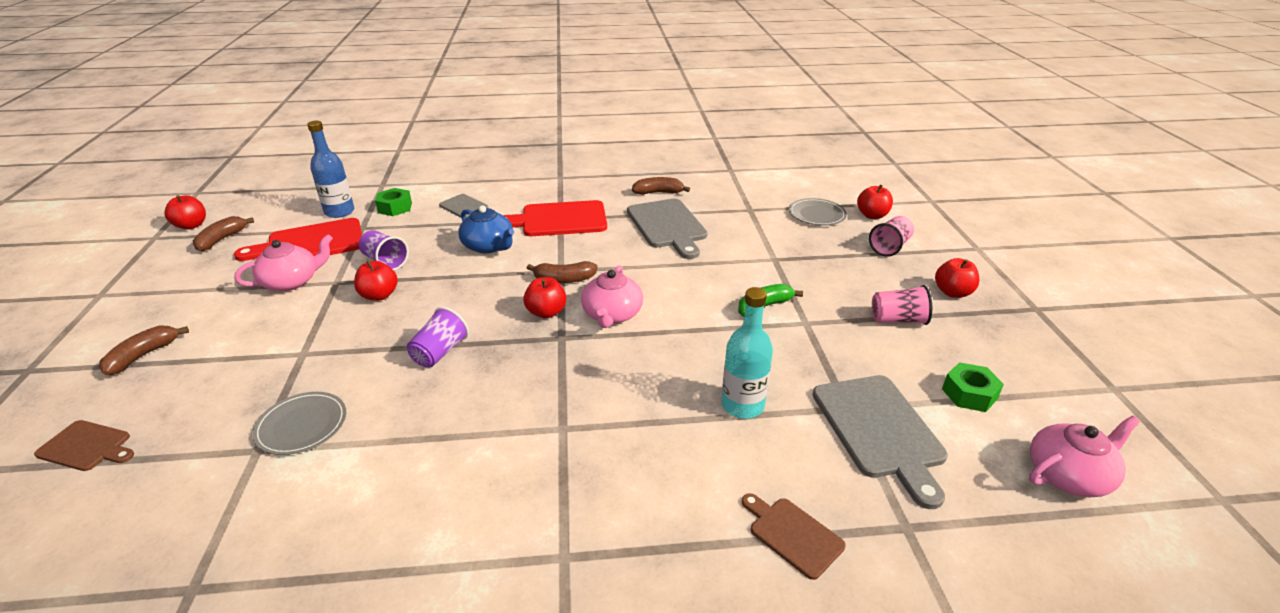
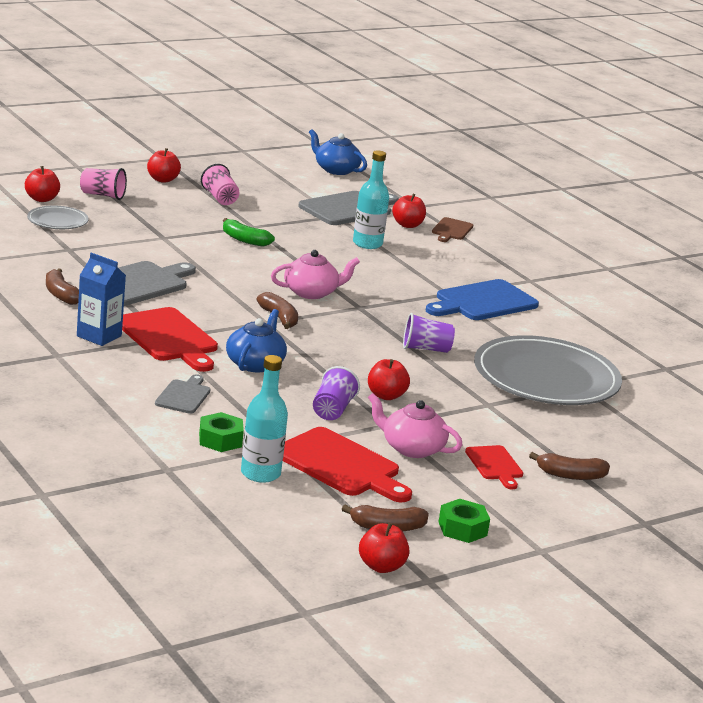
camera: 120 degrees left, 10 degrees down
(87, 446) = (654, 449): brown cutting board -> none
(216, 316) = (495, 465): none -> red cutting board
(302, 425) = (546, 378): grey plate -> grey plate, size x2.18
(339, 212) = (260, 473): blue bottle -> turquoise bottle
(520, 455) = (483, 302): none -> blue cutting board
(546, 312) = (334, 318): red apple -> red apple (407, 225)
(579, 195) = (99, 336): none -> blue carton
(969, 394) = (287, 185): green nut -> green nut (462, 529)
(1069, 475) = (336, 170): pink teapot -> blue teapot

